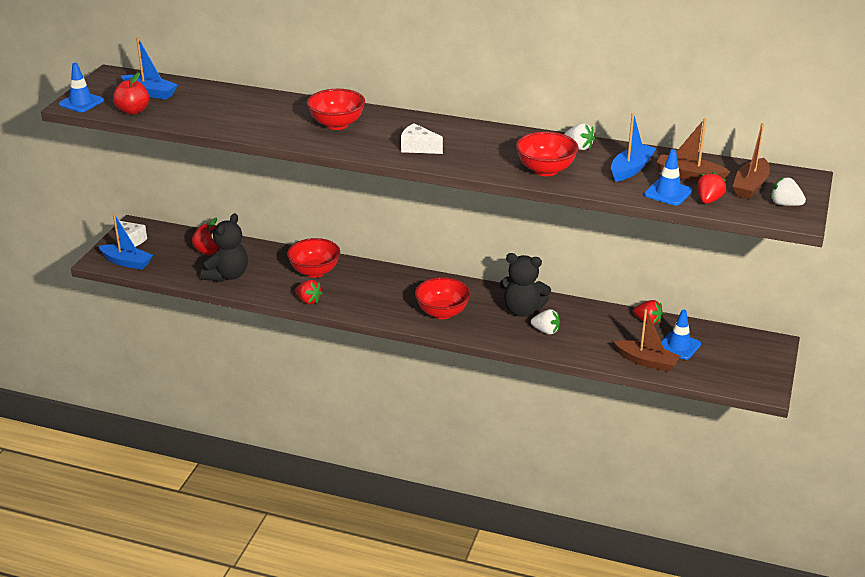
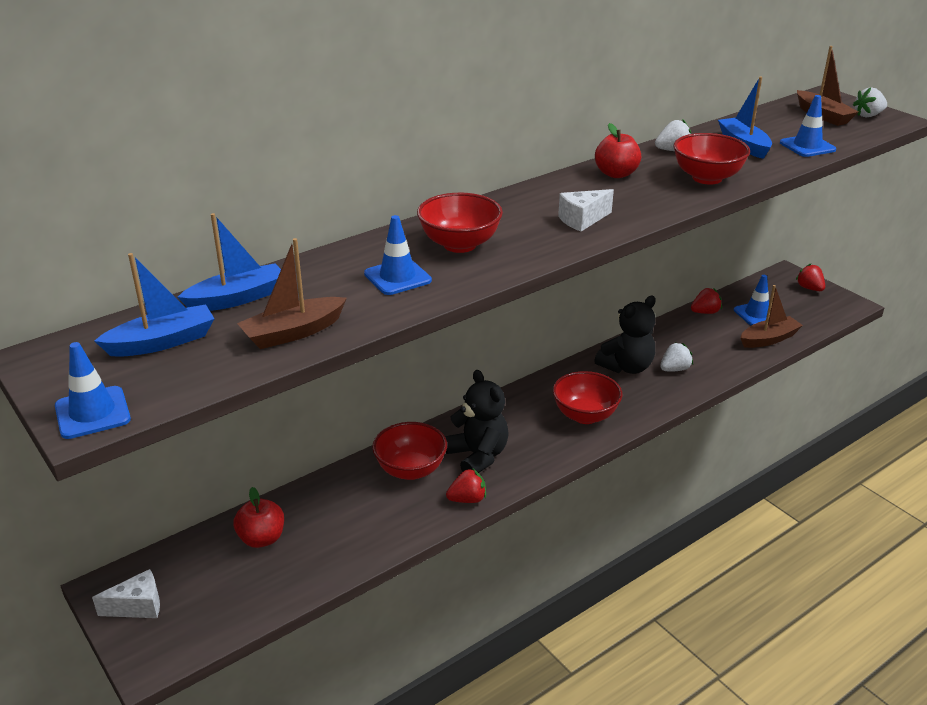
camera: 55 degrees left, 0 degrees up
(126, 262) = (190, 633): blue boat -> blue boat (237, 298)
(133, 111) = (200, 374): red apple -> red apple (616, 174)
(227, 275) = (338, 545): black teddy bear -> black teddy bear (478, 456)
(277, 121) = (397, 277): none -> blue traffic cone
(689, 176) = (781, 129): brown boat -> brown boat (293, 332)
(708, 200) = (836, 137): red strawberry -> red strawberry (809, 288)

